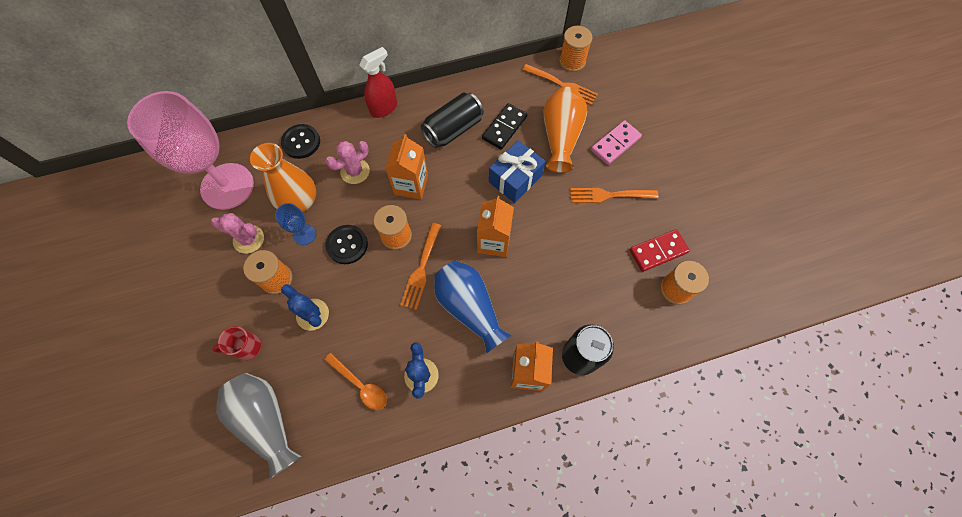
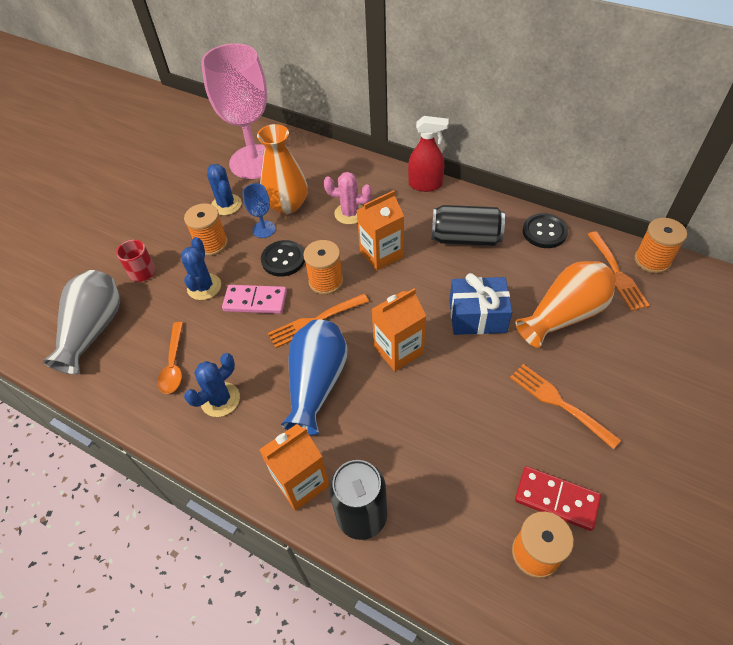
camera: 50 degrees right, 15 degrees down
(248, 239) = (226, 205): pink cactus -> blue cactus
(301, 142) = (336, 167): black button -> black button (544, 232)
(504, 127) = (515, 268): black domino -> none
(615, 144) = (619, 363): pink domino -> pink domino (255, 301)

